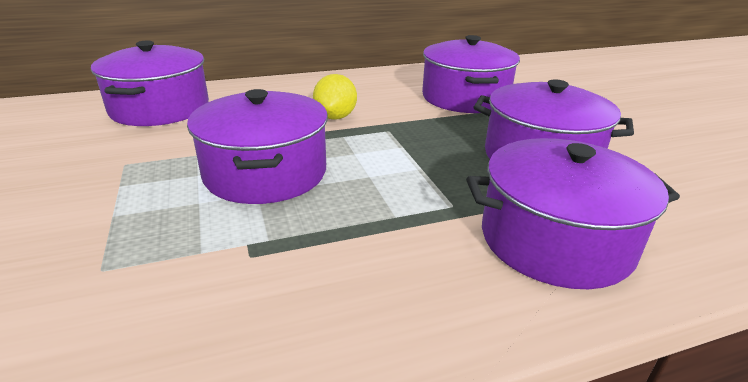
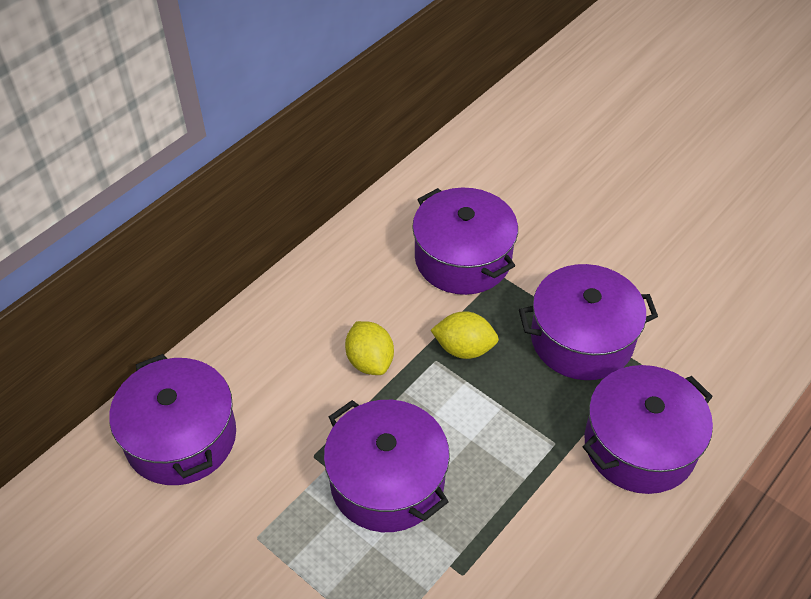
camera: 30 degrees left, 20 degrees up
(420, 132) = (464, 348): none -> yellow lemon

